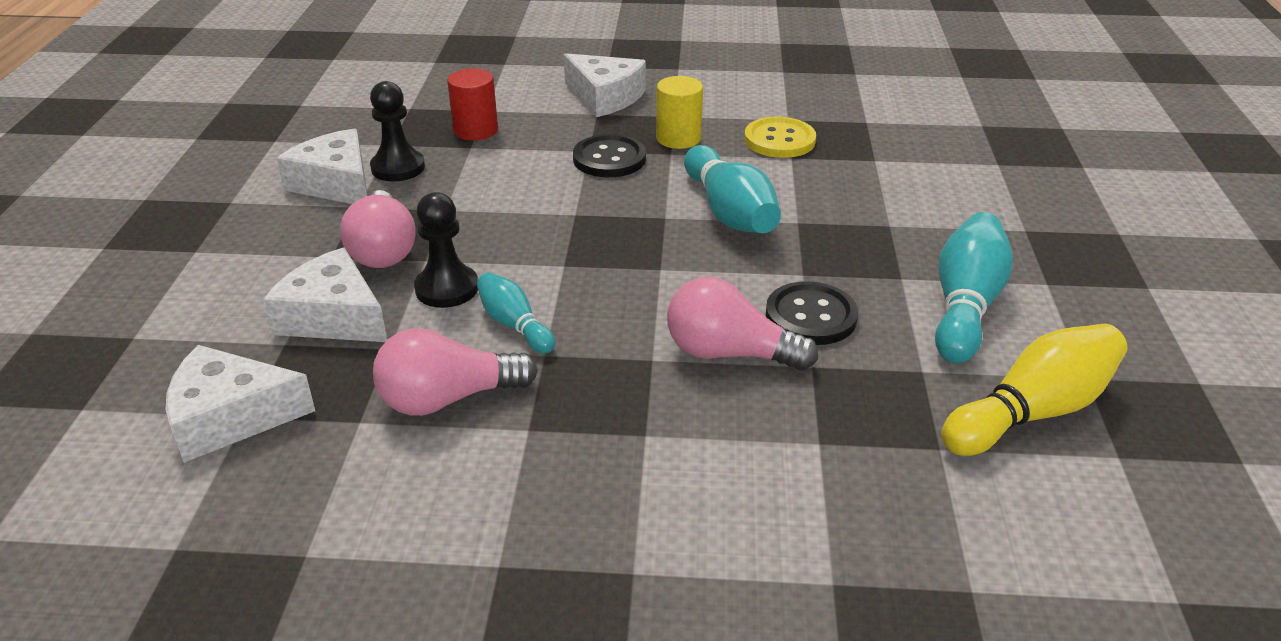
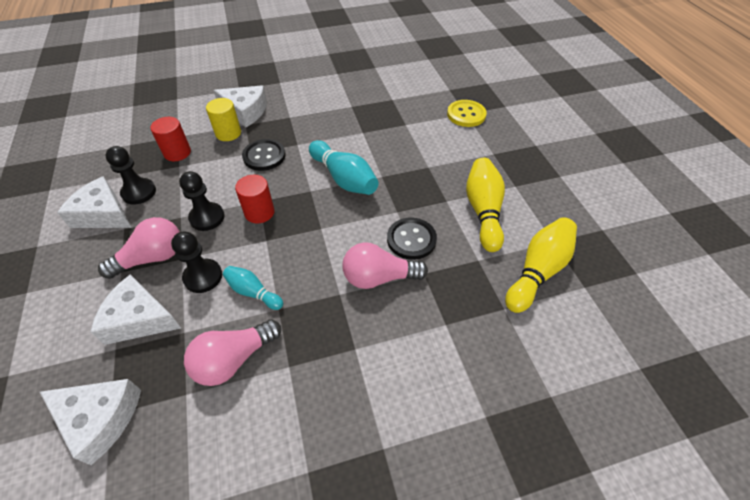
camera: 20 degrees left, 15 degrees up
(230, 417) = (100, 419): white cheese -> white cheese turned 135 degrees counterclockwise
(383, 250) = (152, 258): pink light bulb -> pink light bulb turned 90 degrees counterclockwise
(485, 218) = (207, 217): none -> black pawn
(569, 228) = (259, 212): none -> red cylinder
(678, 138) = (297, 132): yellow cylinder -> yellow cylinder (228, 133)
(779, 140) = (352, 122): yellow button -> yellow button (466, 114)
(965, 306) = (483, 211): turquoise bowling pin -> yellow bowling pin

